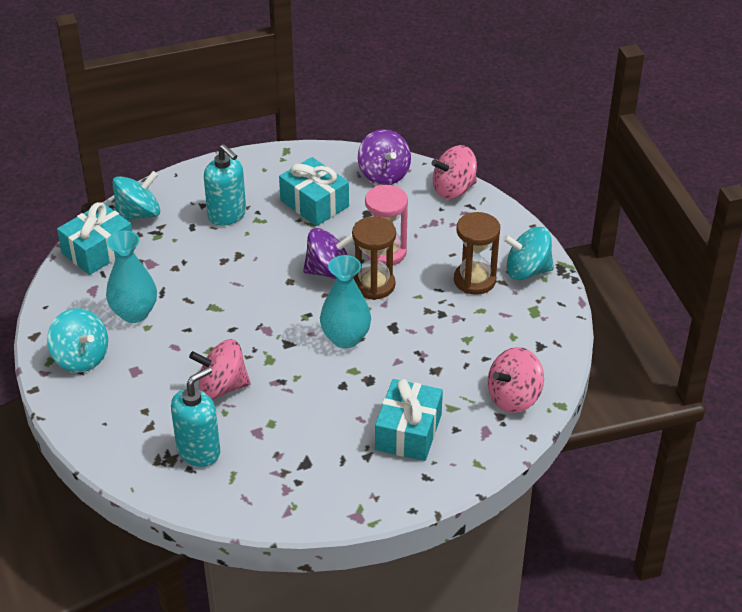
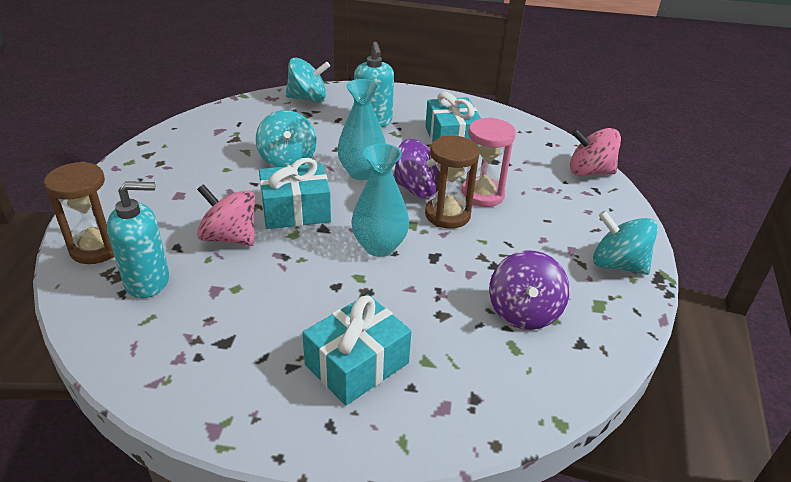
camera: 30 degrees right, 5 degrees down
(81, 358) = (153, 169): turquoise spinning top -> turquoise spinning top (287, 160)
(98, 251) = (253, 109): turquoise gift -> turquoise gift (296, 210)
(134, 313) = (228, 156): turquoise vase -> turquoise vase (362, 172)
(384, 174) = (531, 140): purple spinning top -> purple spinning top (523, 312)
(474, 280) = (552, 250): brown hourglass -> brown hourglass (96, 248)
(514, 397) = (507, 385): pink spinning top -> none

